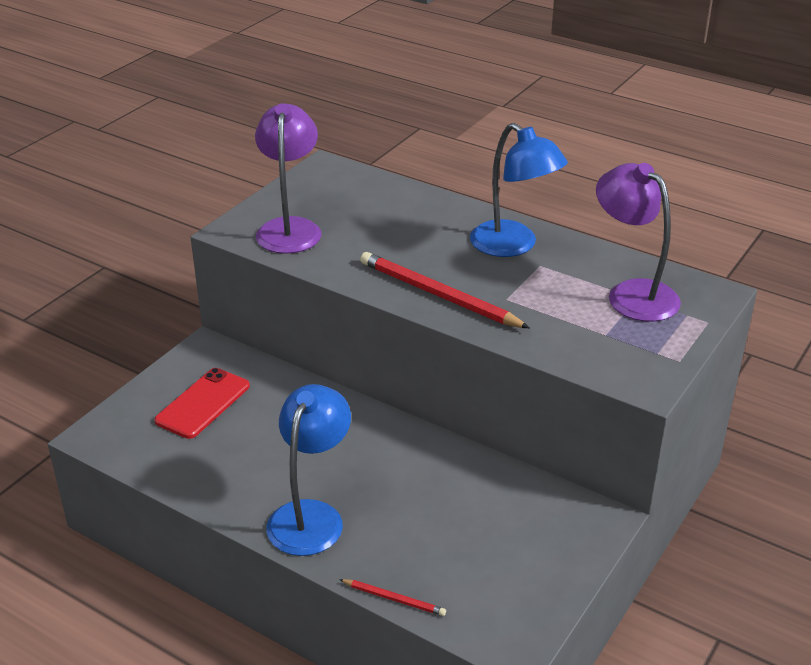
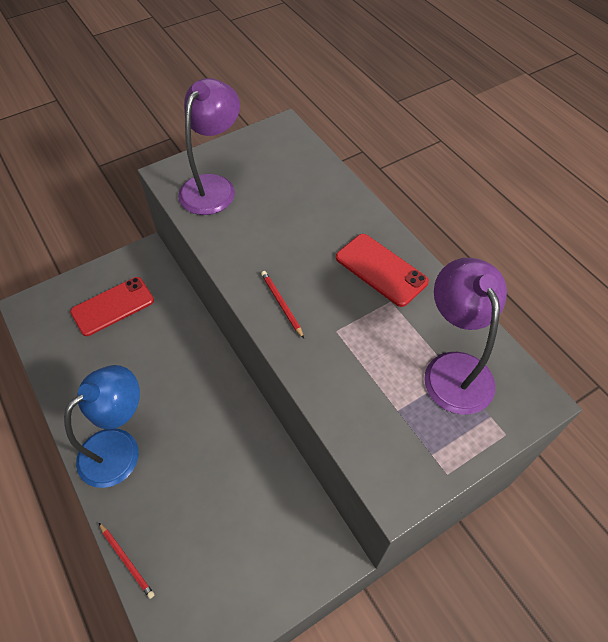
camera: 25 degrees right, 20 degrees up
(438, 295) = (281, 304): red pencil -> red pencil, size x0.49
(513, 246) = (381, 270): blue lamp -> red phone

